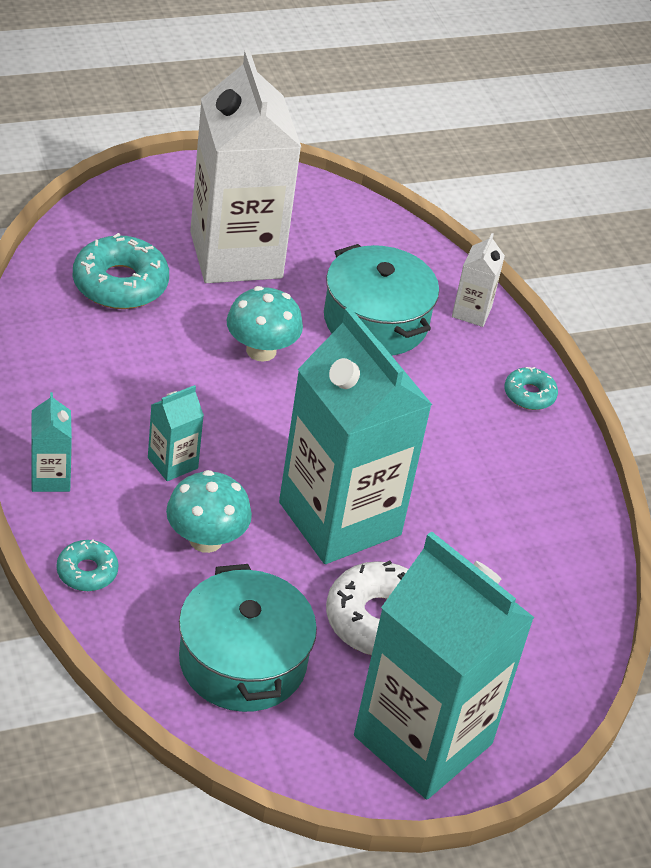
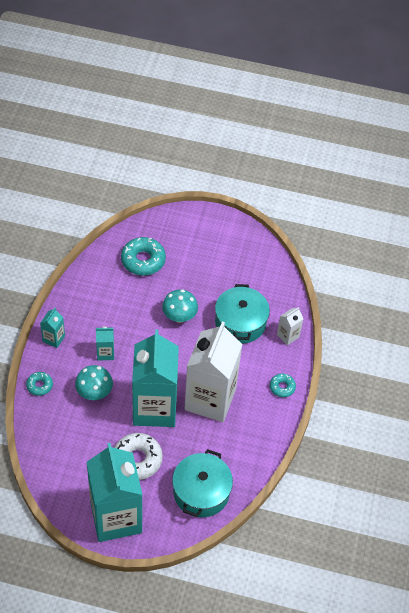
camera: 35 degrees right, 10 degrees up
(236, 255) = (202, 265): white carton -> white carton (210, 399)
(242, 661) = (71, 451): turquoise pot -> turquoise pot (201, 492)

